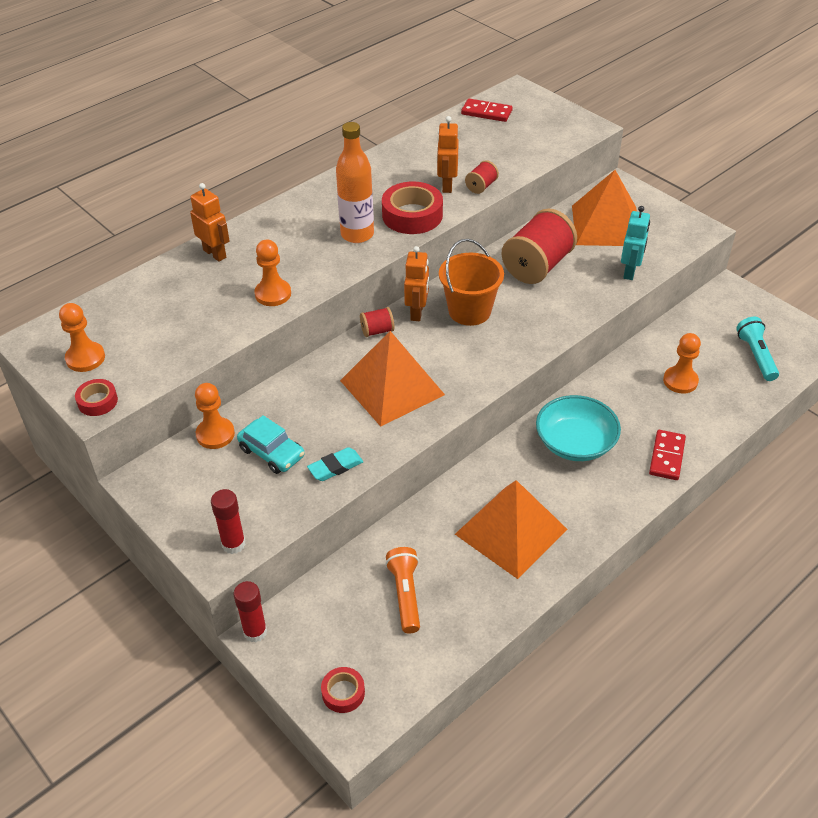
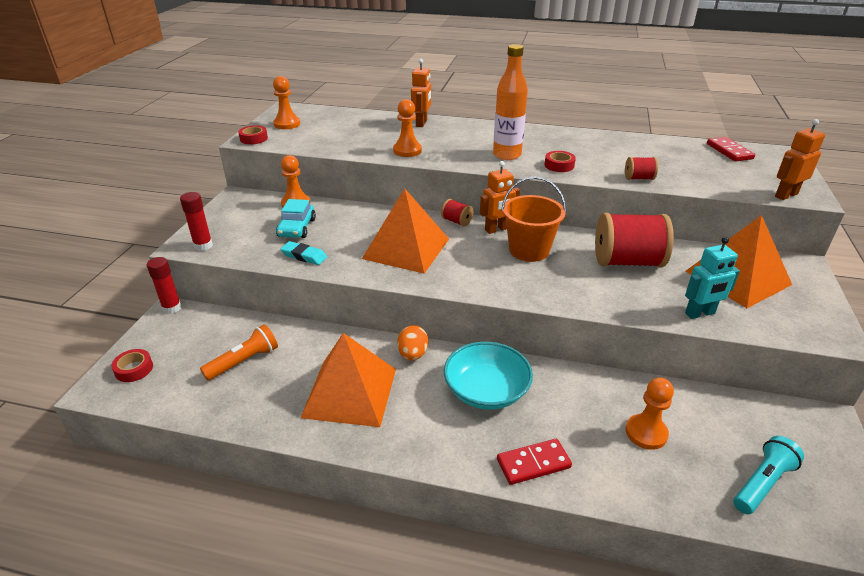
camera: 55 degrees right, 10 degrees down
(412, 215) = (559, 165): red tape -> red tape, size x0.54
(447, 185) = (615, 166): orange robot -> orange robot (786, 195)
(495, 467) = (413, 354): none -> orange egg

